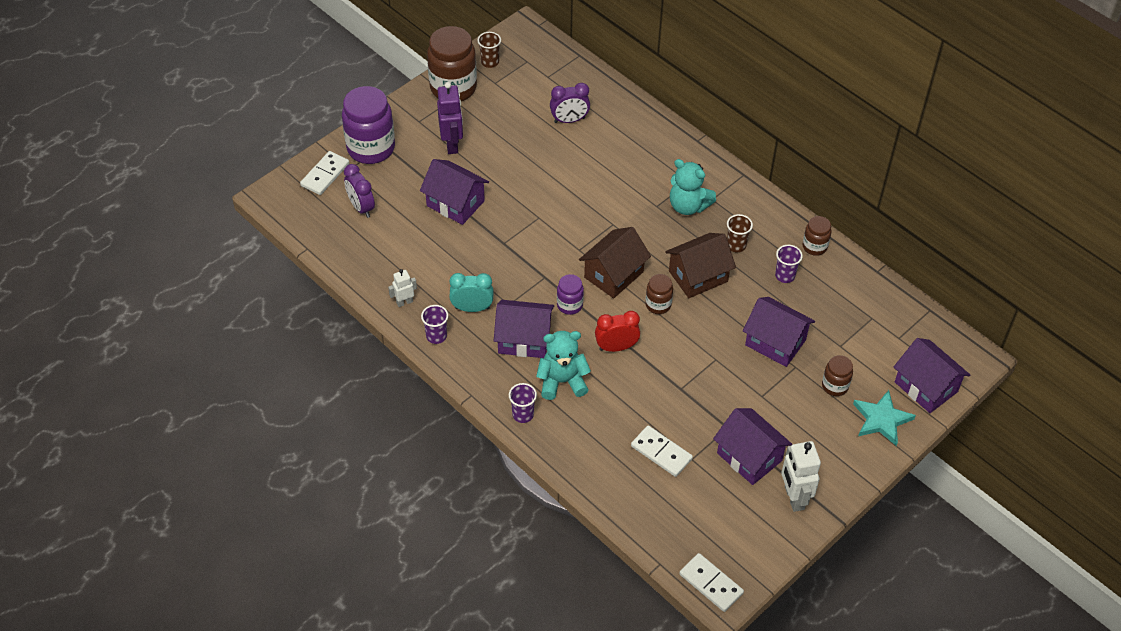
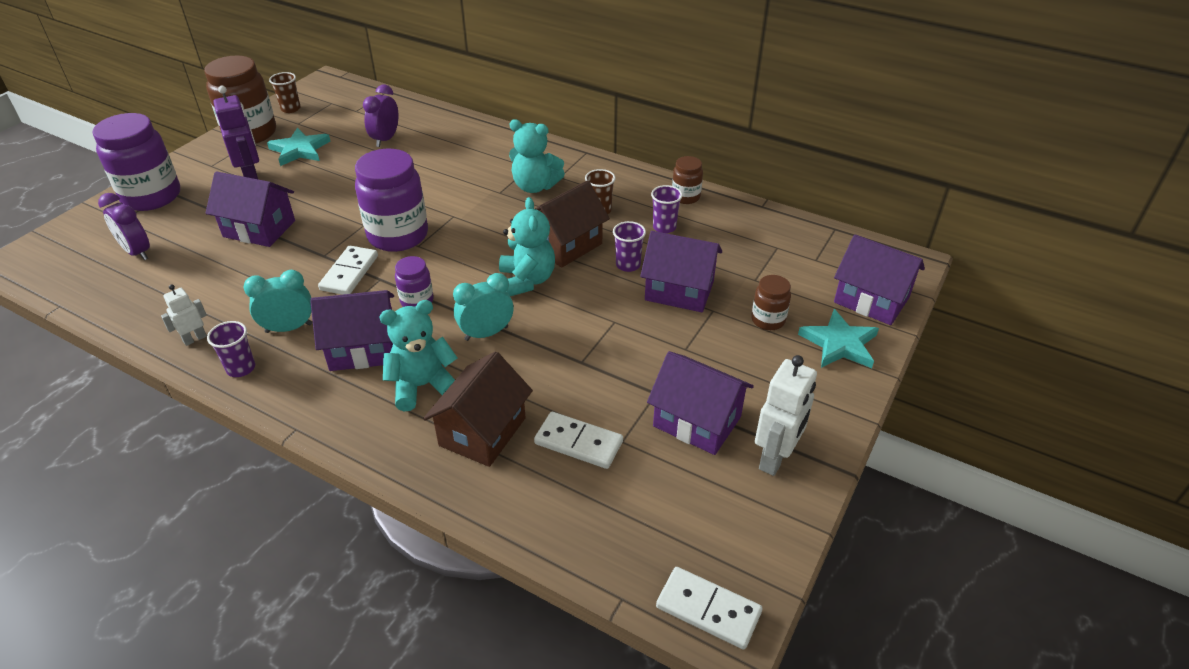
camera: 15 degrees left, 10 degrees down
(325, 175) = (91, 229): white domino -> white domino (349, 273)
(494, 118) = (299, 150): none -> turquoise star
(523, 414) = (374, 437): purple cup -> purple cup (628, 265)
(564, 235) = (398, 236): none -> purple jar
(569, 120) = (385, 139): purple clock -> purple clock turned 135 degrees clockwise
(613, 274) = (465, 261): brown house -> brown house (482, 432)
(616, 347) = (486, 333): red clock -> turquoise clock
(658, 305) = (527, 280): brown jar -> turquoise teddy bear
(793, 498) = (775, 458): white robot -> white robot turned 120 degrees counterclockwise

